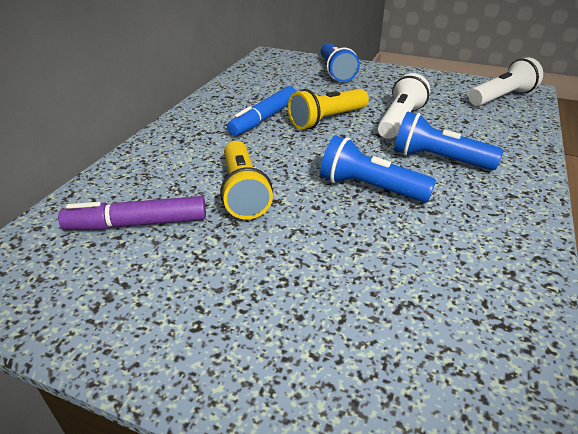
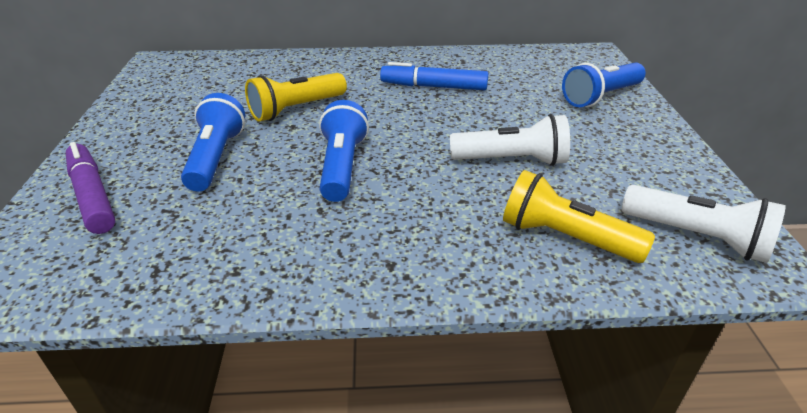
camera: 65 degrees right, 0 degrees up
(138, 224) = (233, 84): purple marker -> purple marker (92, 196)
(327, 120) = (465, 117): yellow flashlight -> yellow flashlight (565, 237)
(438, 159) = (436, 200): blue flashlight -> blue flashlight (216, 158)

